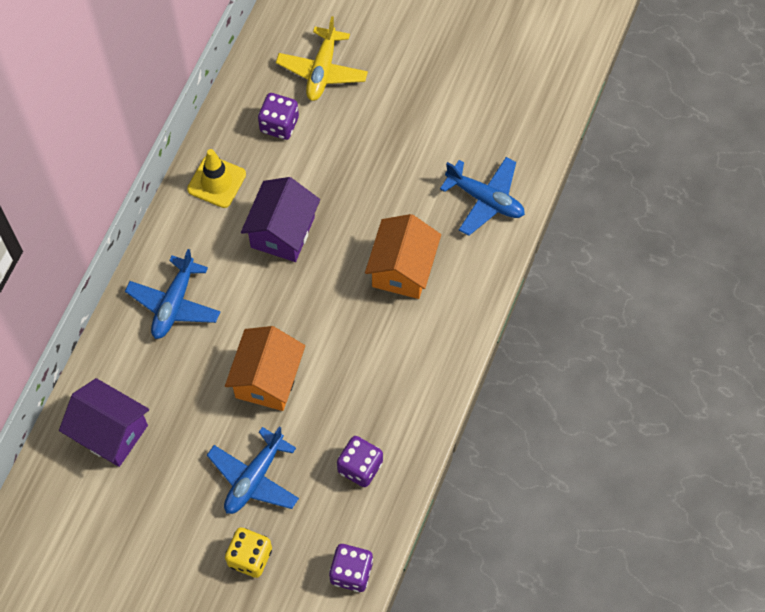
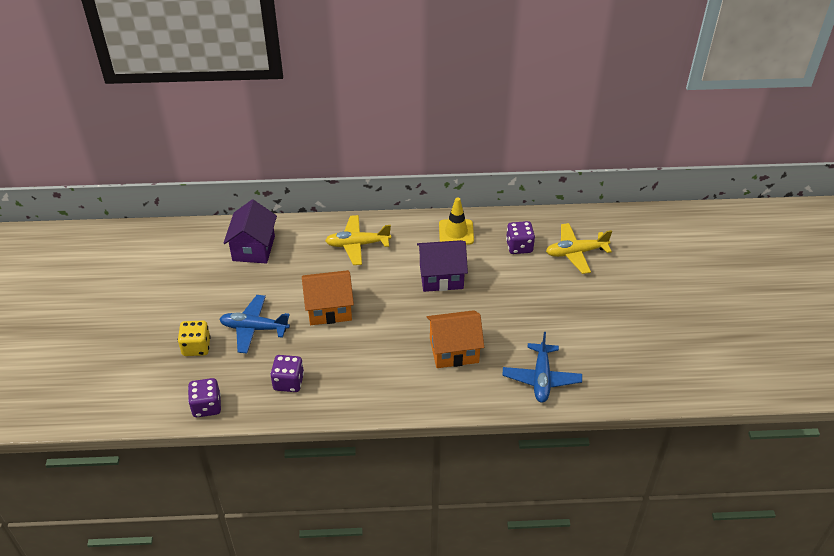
camera: 65 degrees right, 20 degrees down
(174, 304) = (357, 244): blue plane -> yellow plane

